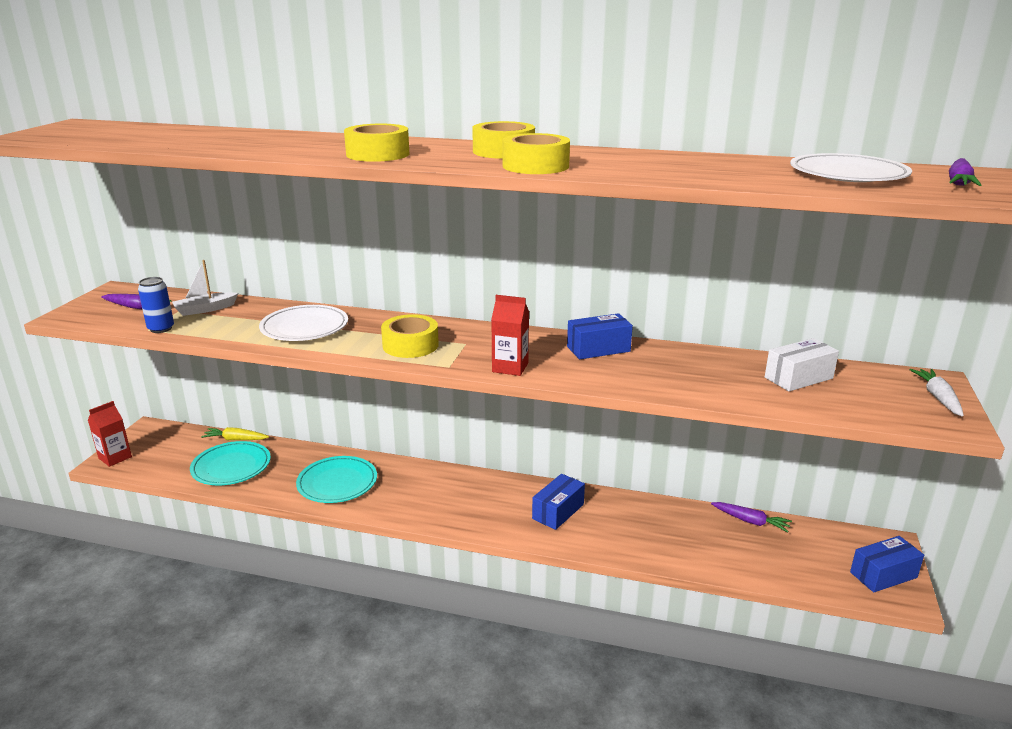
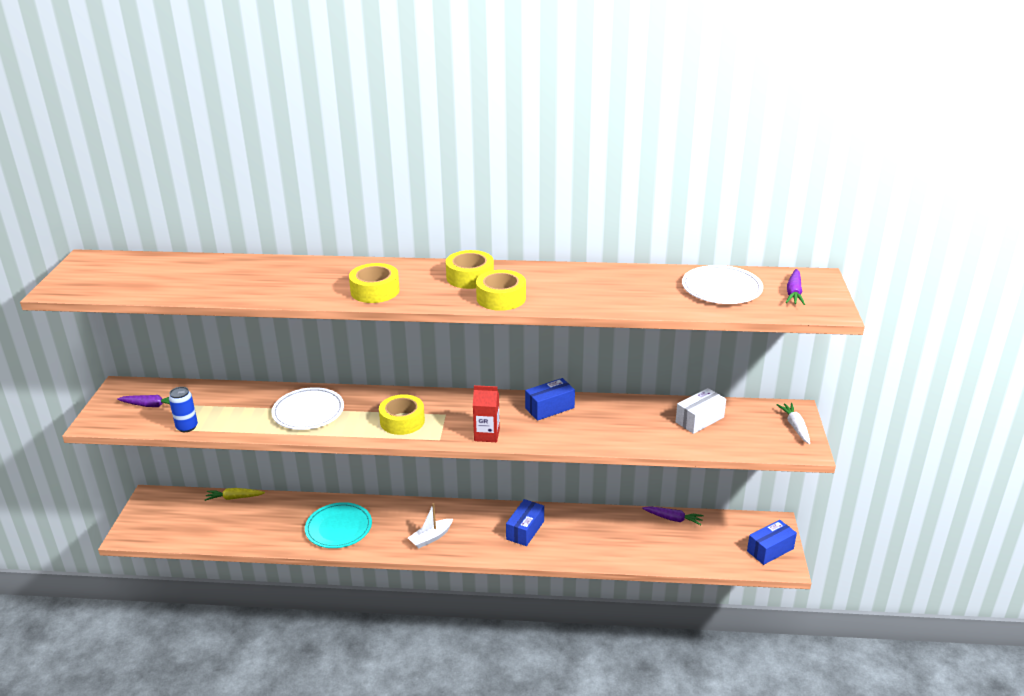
camera: 10 degrees left, 5 degrees up
(115, 457) = (133, 529): red carton -> none
(205, 309) = (213, 401): white boat -> white boat (431, 538)
(231, 467) = (241, 525): turquoise plate -> none

